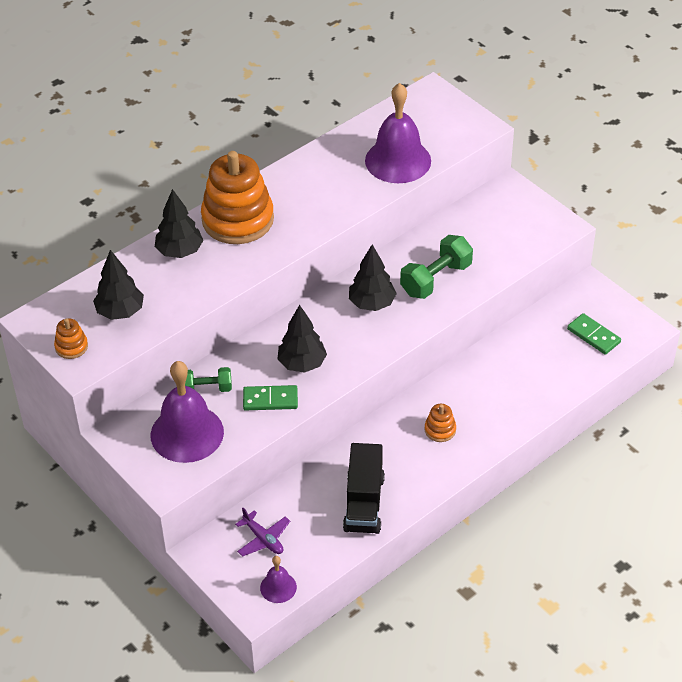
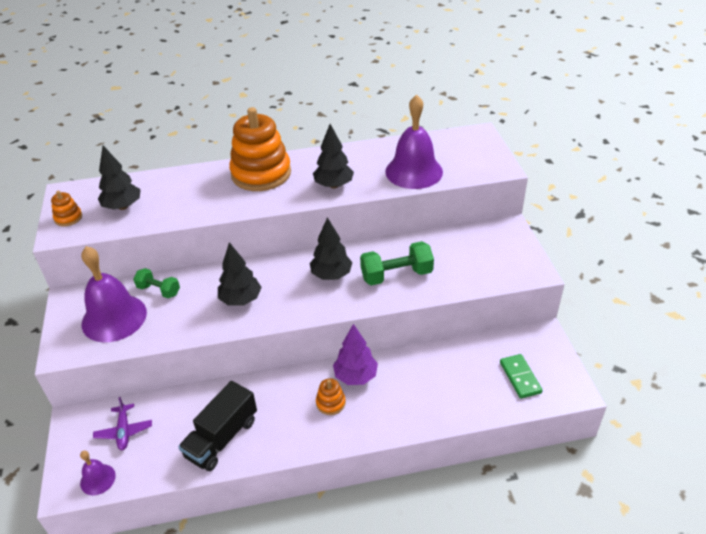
camera: 30 degrees right, 5 degrees down
(179, 251) = (202, 181): black tree -> black tree (334, 185)
(270, 400) = (193, 318): green domino -> none
(444, 396) = (355, 376): none -> purple tree

